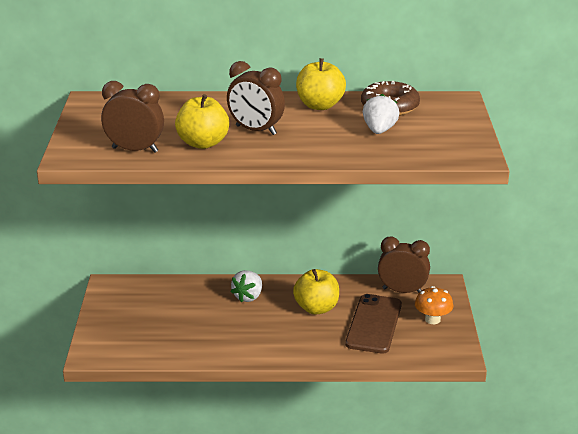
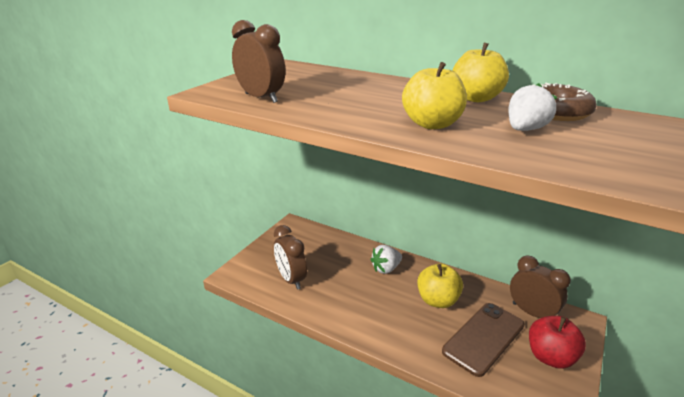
camera: 30 degrees right, 0 degrees up
(203, 143) = (325, 105): yellow apple -> yellow apple (432, 124)
(256, 130) = (388, 105): brown clock -> brown clock (291, 279)
(432, 319) = (550, 357): orange mushroom -> red apple

